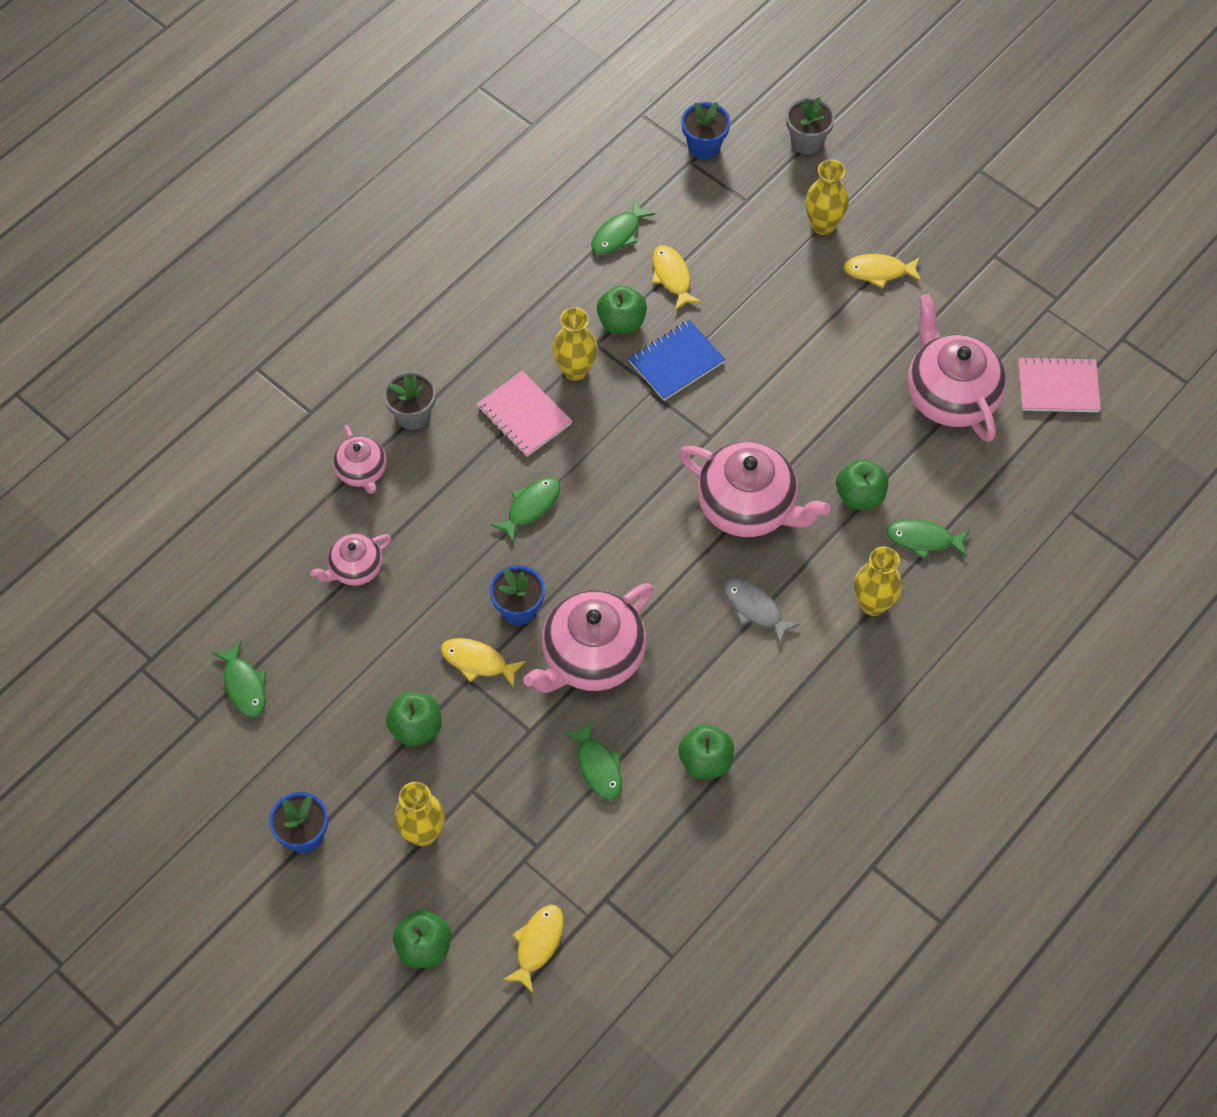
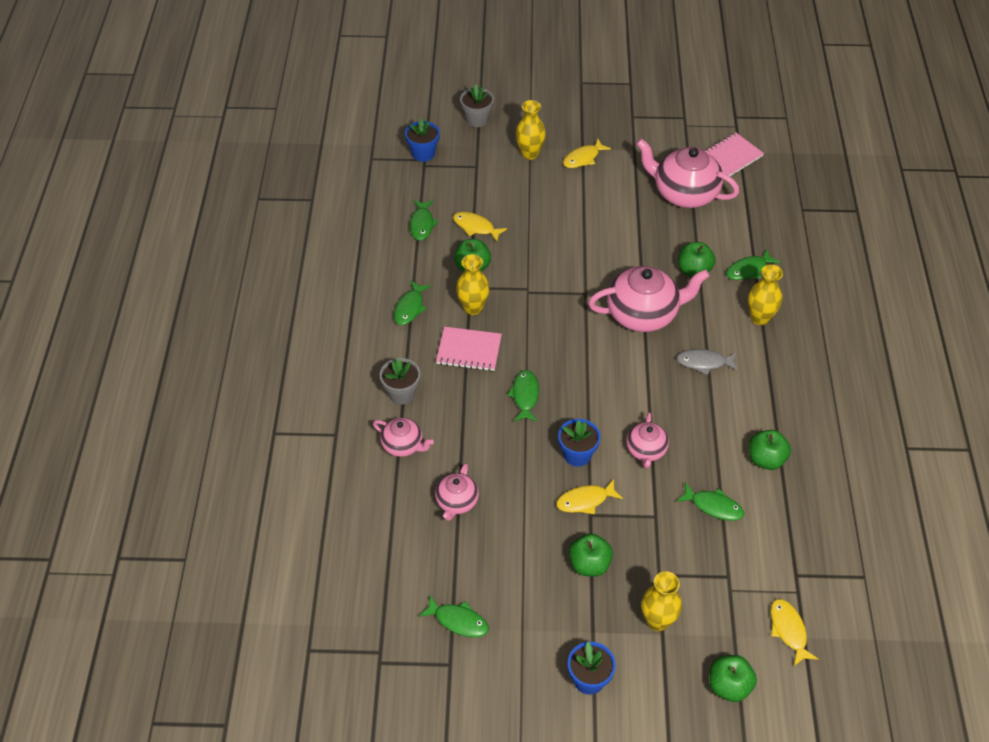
camera: 40 degrees left, 10 degrees down
(512, 324) = (410, 308): none -> green fish
(592, 657) = (646, 450): pink teapot -> pink teapot, size x0.54
(676, 362) = (525, 268): blue notebook -> none

